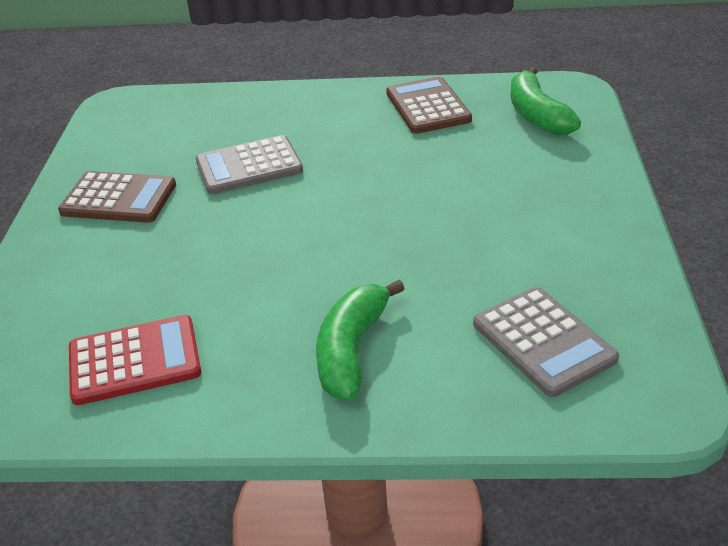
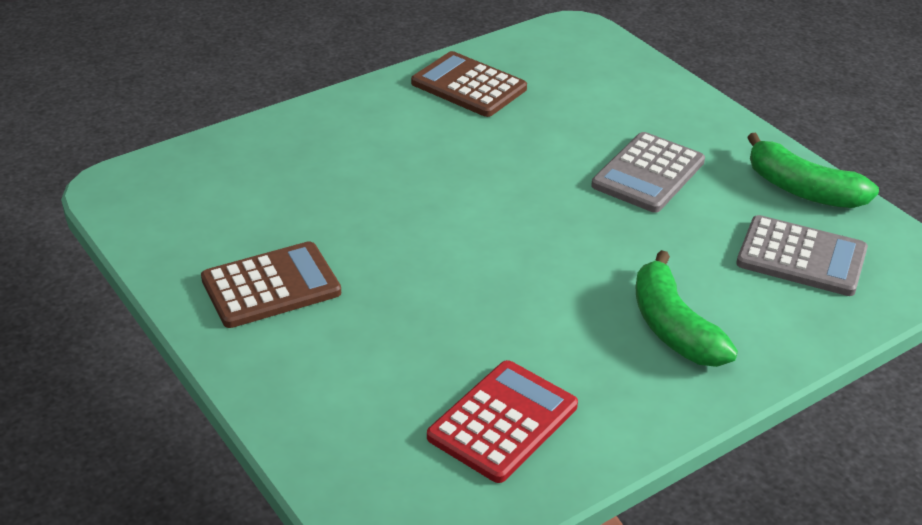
camera: 40 degrees left, 0 degrees up
(249, 166) = (368, 204): grey calculator -> grey calculator (648, 174)
(537, 115) = (576, 64): green banana -> green banana (802, 189)

